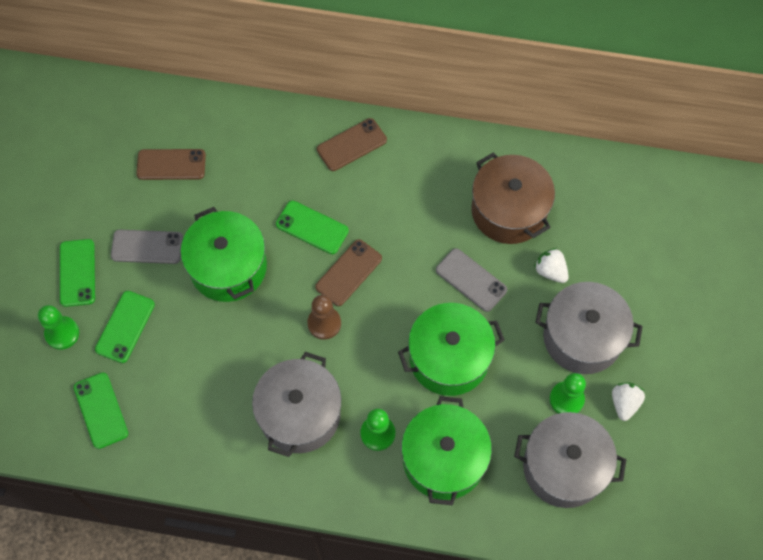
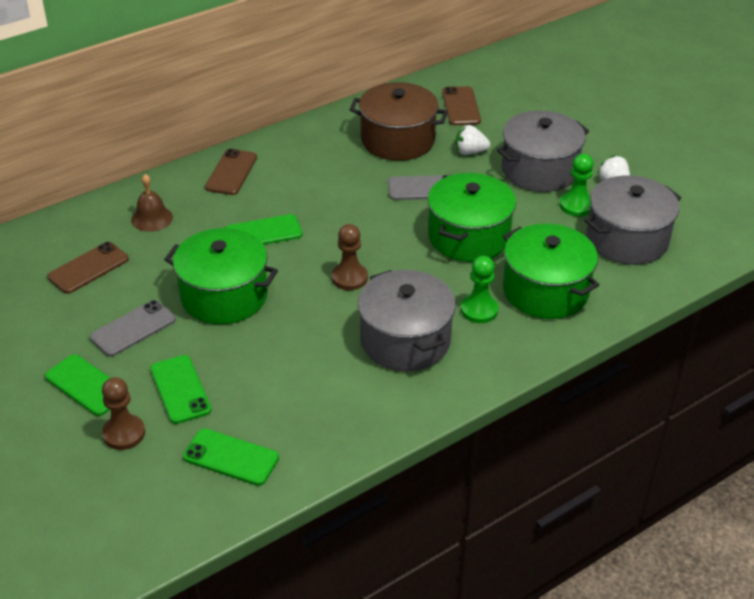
camera: 45 degrees left, 25 degrees down
(62, 333) = (124, 433): green pawn -> brown pawn
(254, 148) = (152, 218): none -> brown bell
(348, 273) = (328, 239): brown phone -> brown phone (461, 106)

